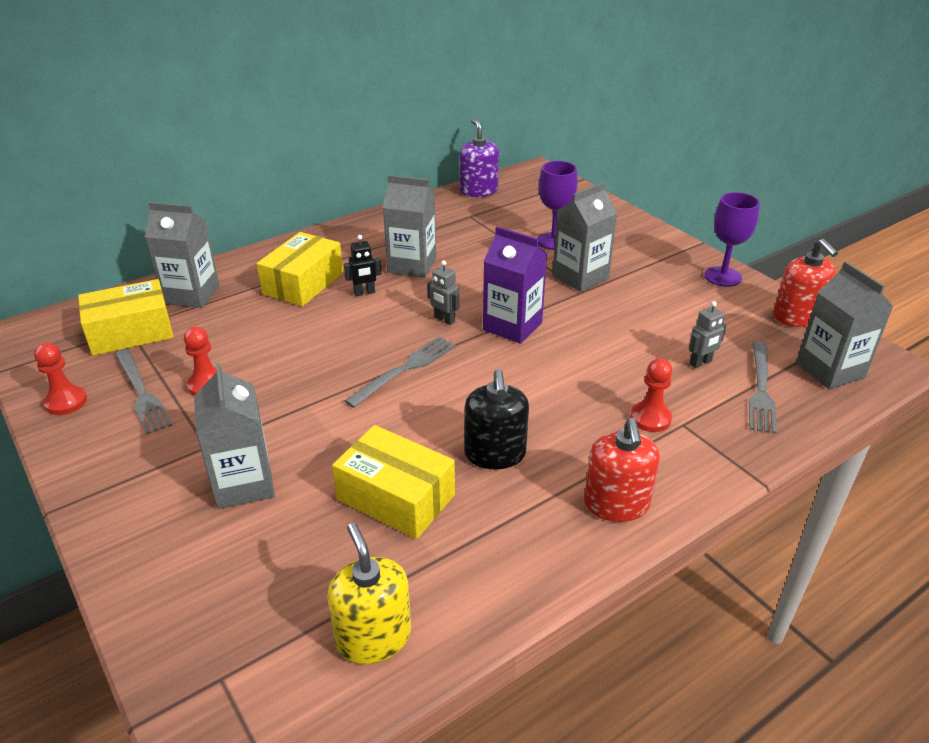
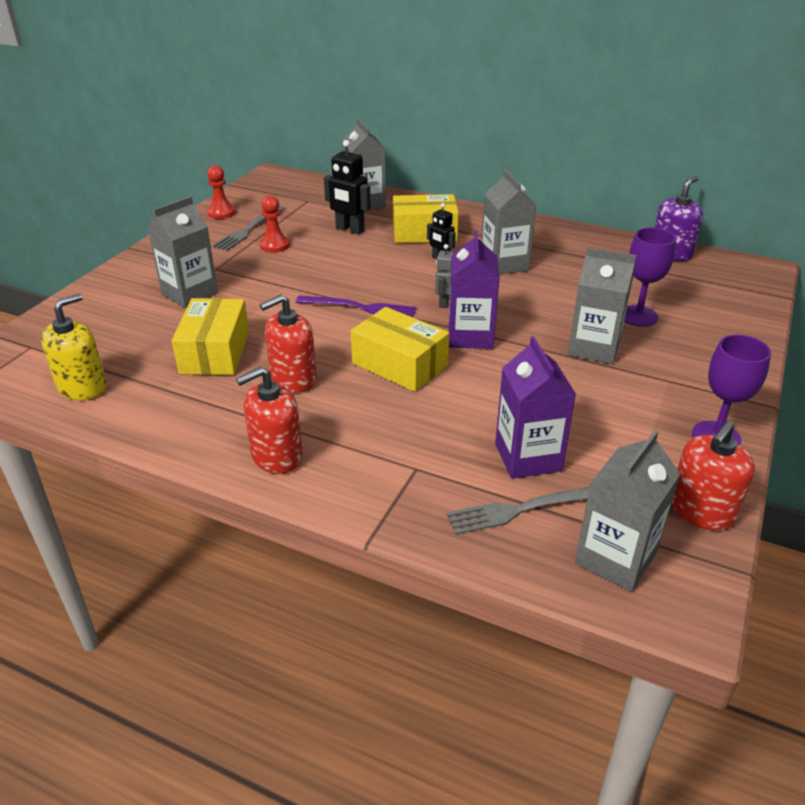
camera: 60 degrees right, 0 degrees up
(131, 332) = (304, 202): yellow box -> yellow box (399, 364)
(238, 324) = (349, 230): none -> black robot
(405, 370) = (360, 308): grey fork -> purple fork
(495, 454) = (293, 378): black soap dispenser -> red soap dispenser
(650, 418) = (407, 446): red pawn -> none
(700, 363) = (528, 457): grey robot -> purple carton

